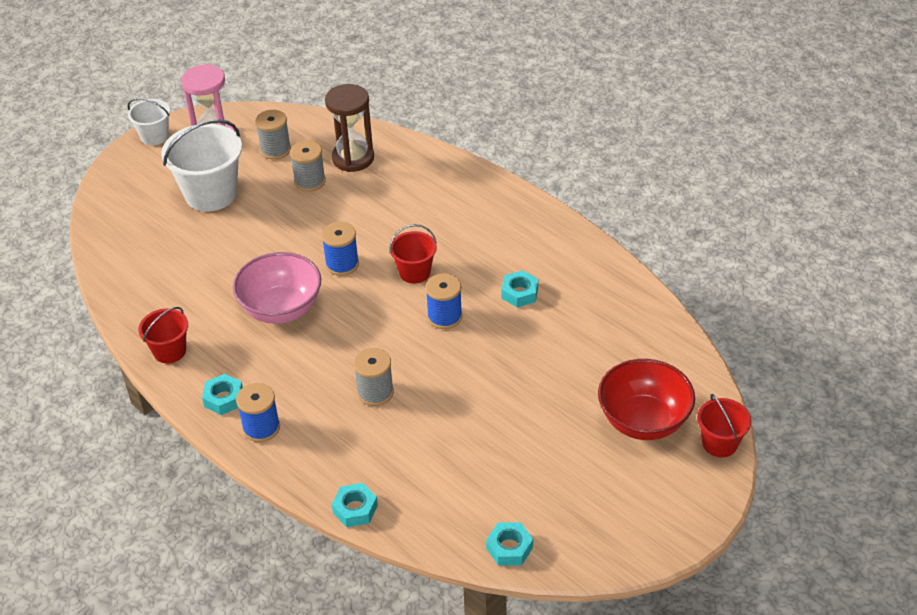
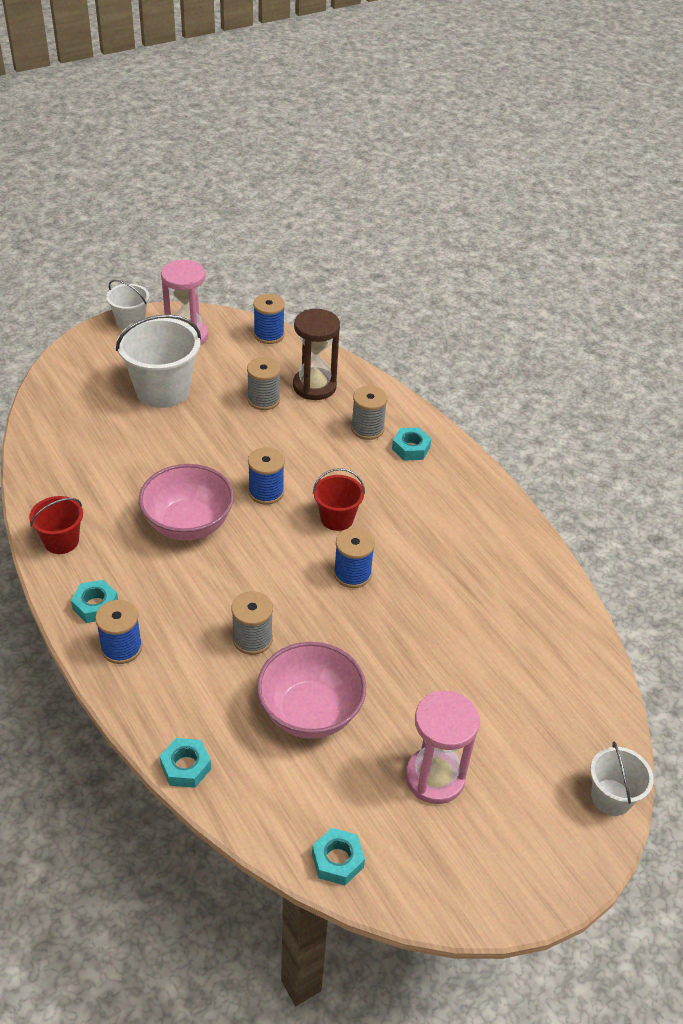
camera: 10 degrees right, 0 degrees up
(275, 150) = (241, 361): grey spool -> grey spool (367, 429)
(293, 119) = (269, 335): none -> blue spool
(447, 439) = (310, 712): none -> pink bowl
(519, 293) = (439, 567): turquoise nut -> turquoise nut (411, 448)
(569, 464) = (434, 777): none -> pink hourglass
(643, 421) = (532, 747): red bowl -> none
(719, 443) = (611, 797): red bucket -> white bucket

